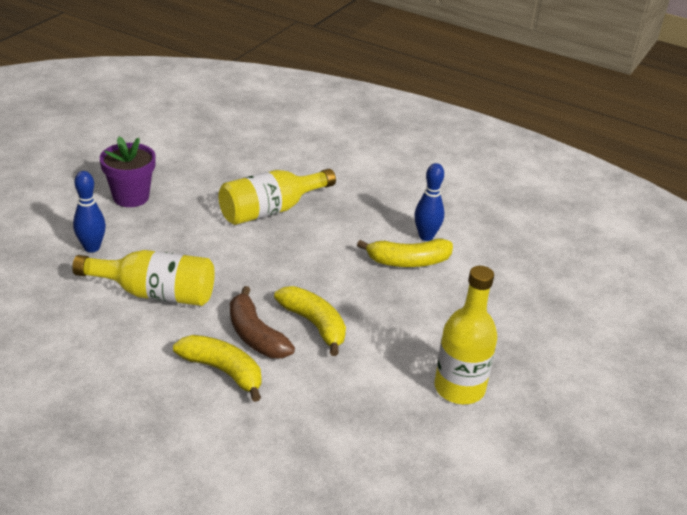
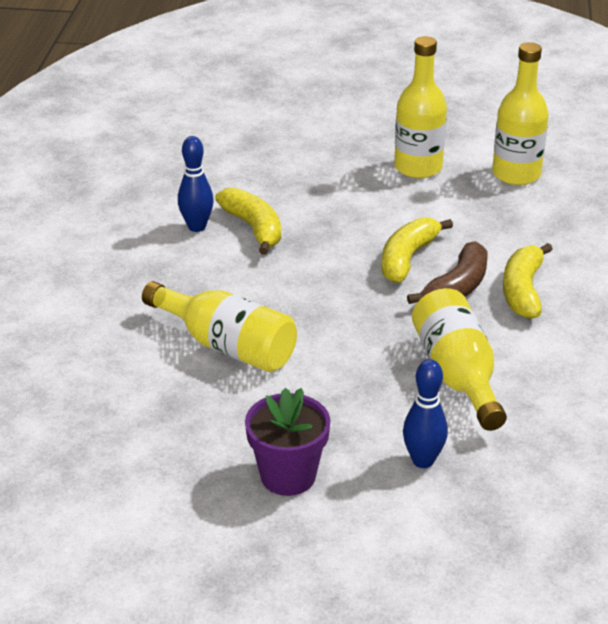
camera: 110 degrees left, 0 degrees up
(412, 455) = (516, 174): none -> yellow bottle

